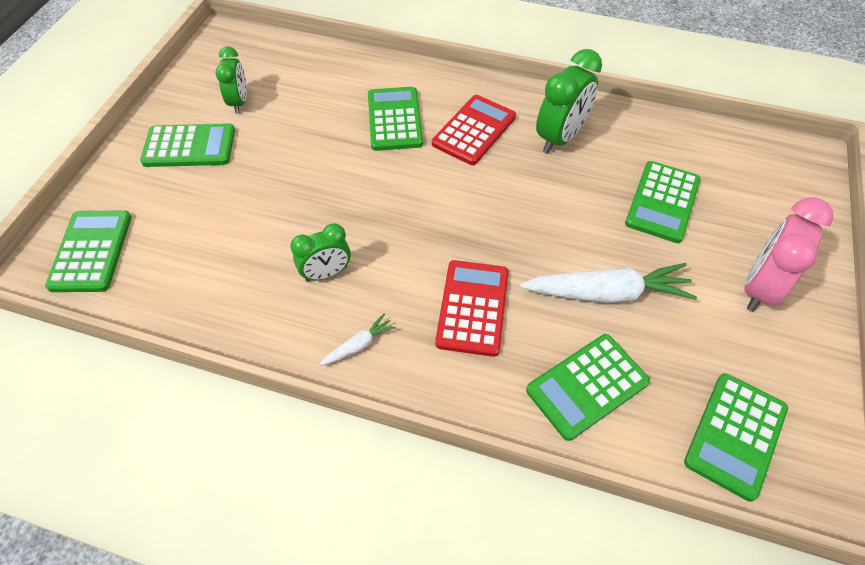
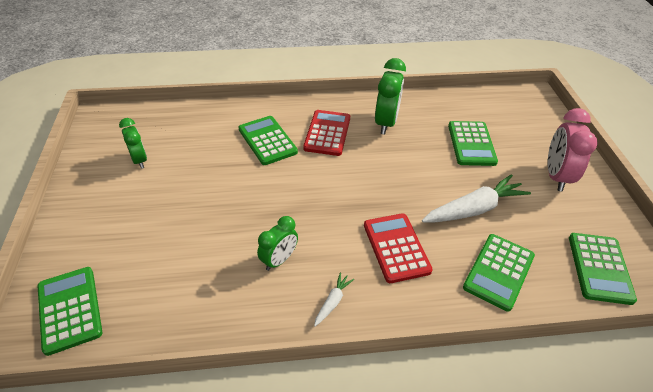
camera: 25 degrees left, 10 degrees down
(189, 146) = (115, 203): green calculator -> none

